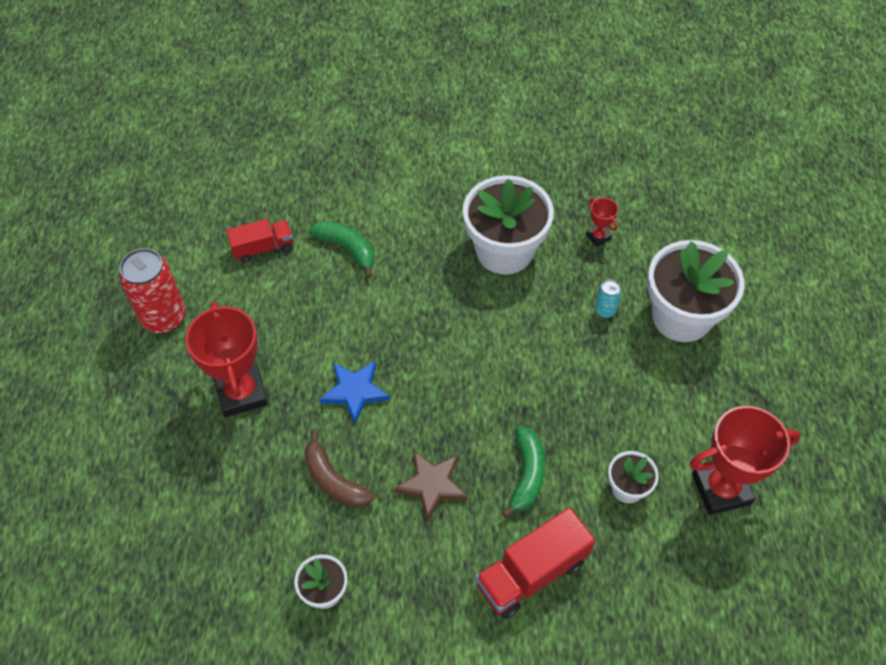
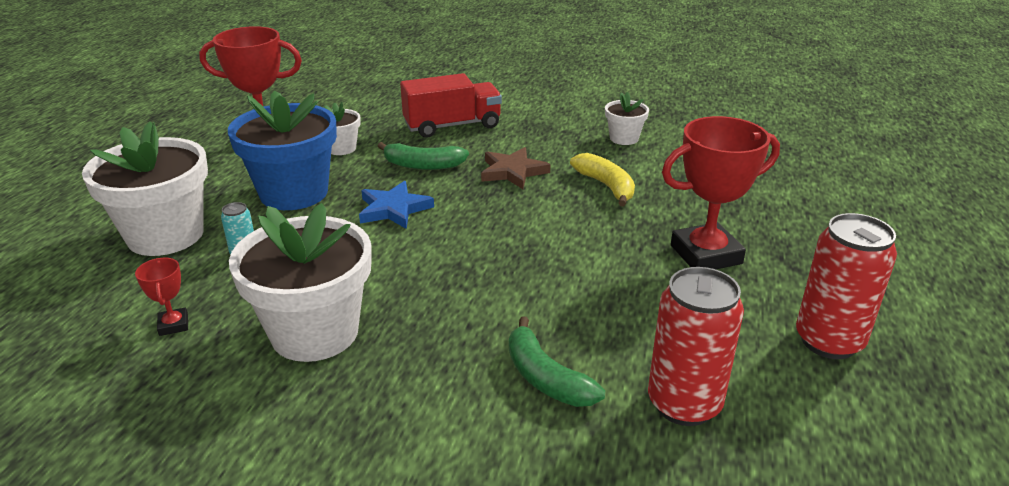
camera: 165 degrees left, 25 degrees down
(241, 393) = (706, 254): red trophy -> red trophy turned 75 degrees clockwise
(263, 248) = (684, 404): red truck -> red can
(334, 480) = (606, 186): brown banana -> yellow banana
(355, 391) = (571, 236): blue star -> blue star (394, 209)
(526, 475) = (422, 165): green banana -> green banana turned 105 degrees counterclockwise
(621, 397) = (294, 193): none -> blue flower pot

